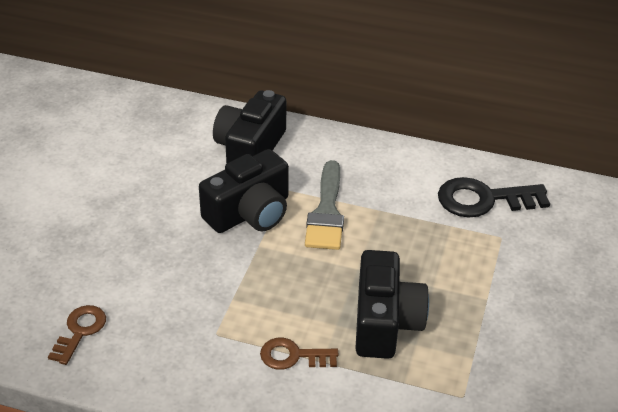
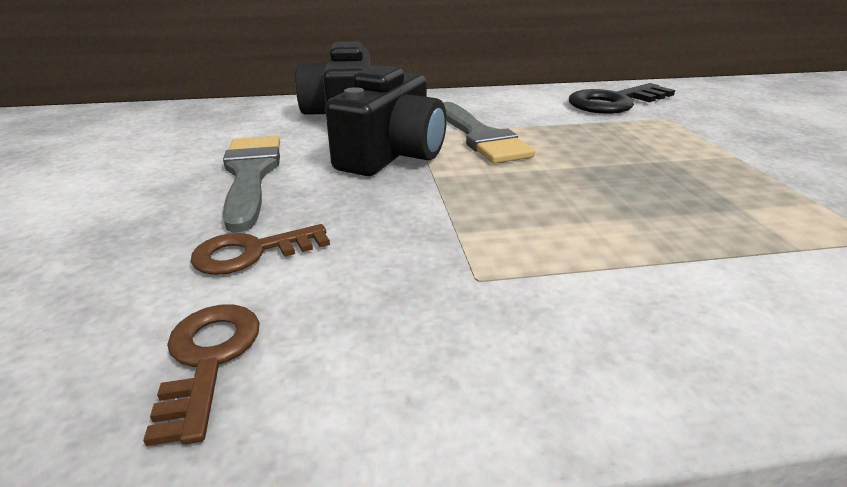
camera: 25 degrees left, 10 degrees down
(152, 205) = (250, 175): none -> grey brush
(293, 356) = (624, 268): brown key -> brown key (252, 252)
(385, 322) = (676, 199): black camera -> none

